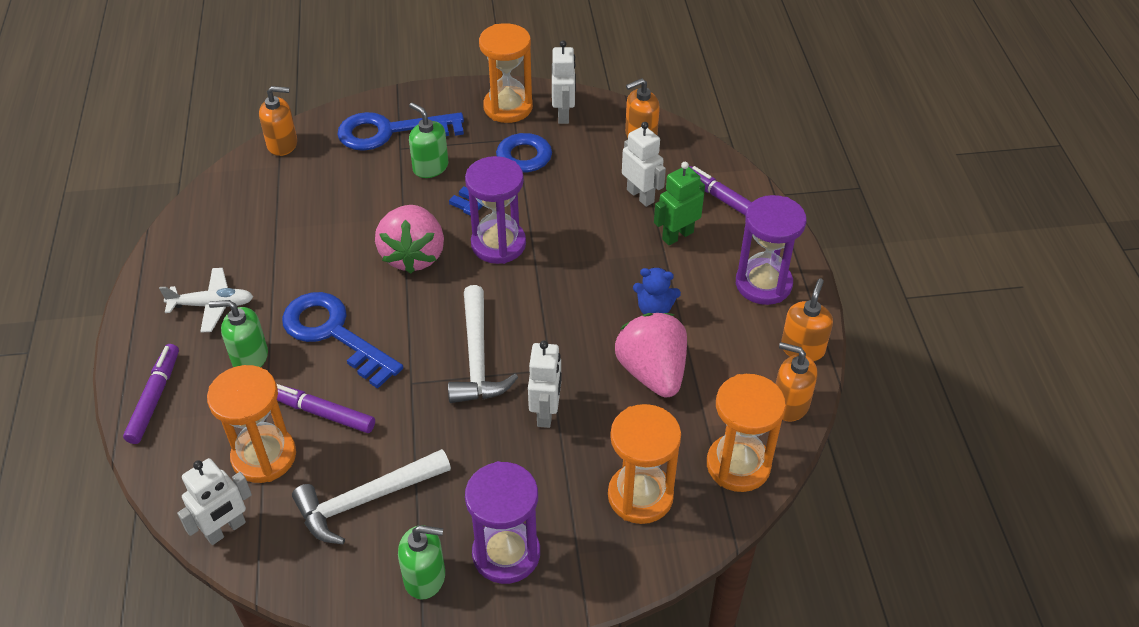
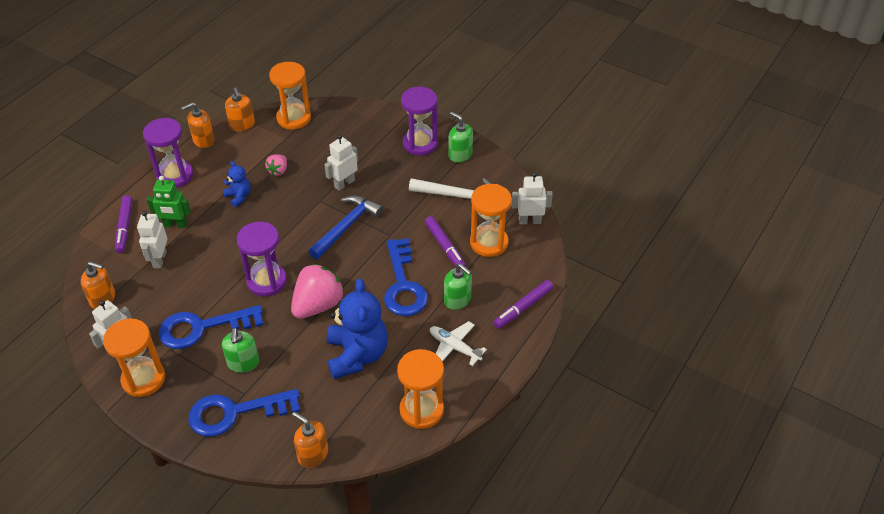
camera: 140 degrees left, 0 degrees up
(319, 237) = (357, 355): none -> blue teddy bear
(390, 132) = (235, 413): blue key -> blue key turned 135 degrees clockwise
(477, 357) = (346, 227): white hammer -> blue hammer
(640, 496) = (345, 131): orange hourglass -> orange hourglass (421, 410)
(652, 372) = (278, 171): pink strawberry -> pink strawberry, size x0.50

